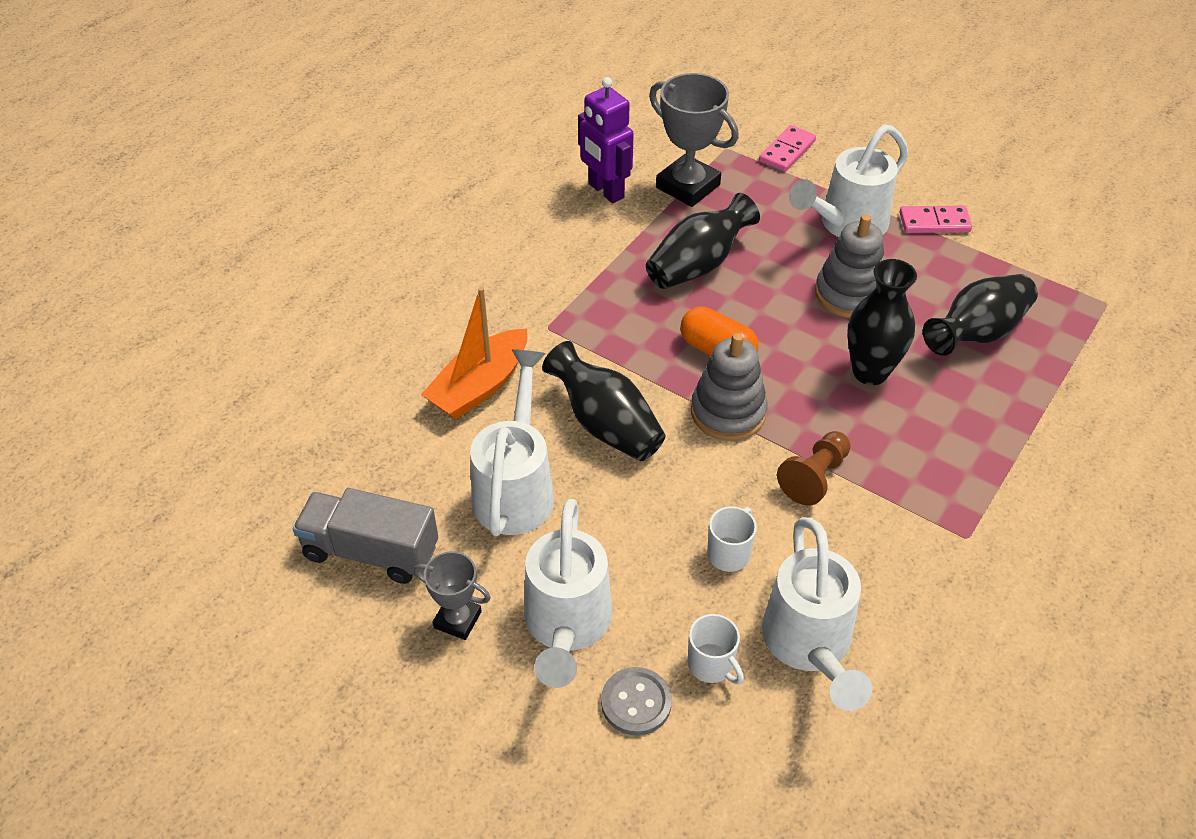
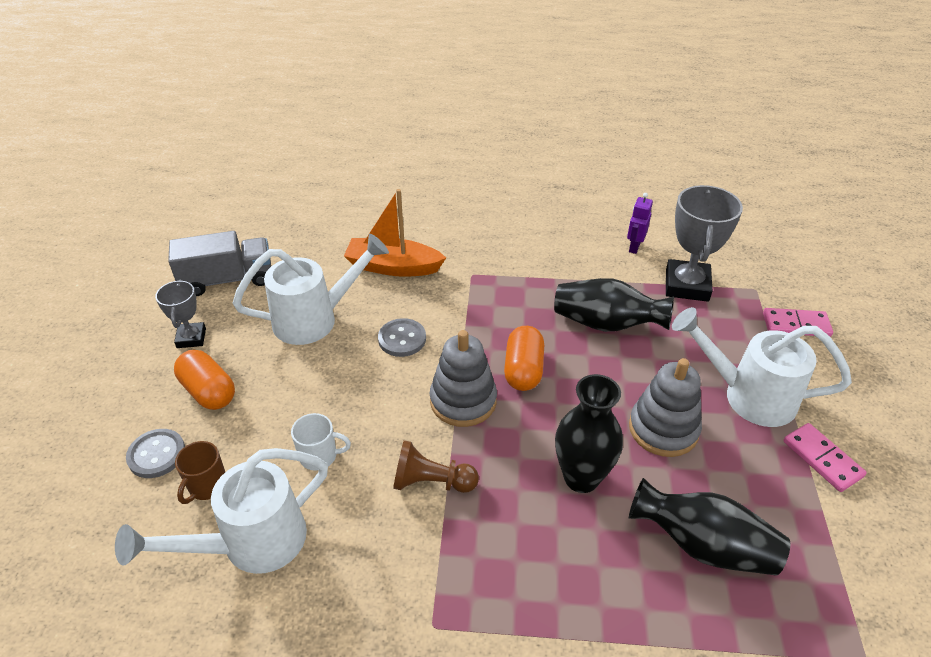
camera: 60 degrees right, 5 degrees down
(371, 551) = (228, 279): grey truck -> grey truck turned 90 degrees clockwise
(566, 626) = (208, 391): white watering can -> orange capsule
(605, 191) = (634, 247): purple robot -> purple robot, size x0.58
(606, 424) = (402, 339): black vase -> grey button
(711, 665) = (207, 486): white mug -> brown mug

